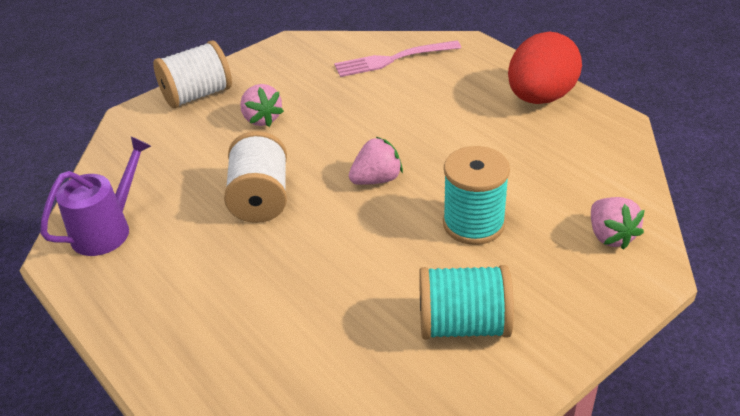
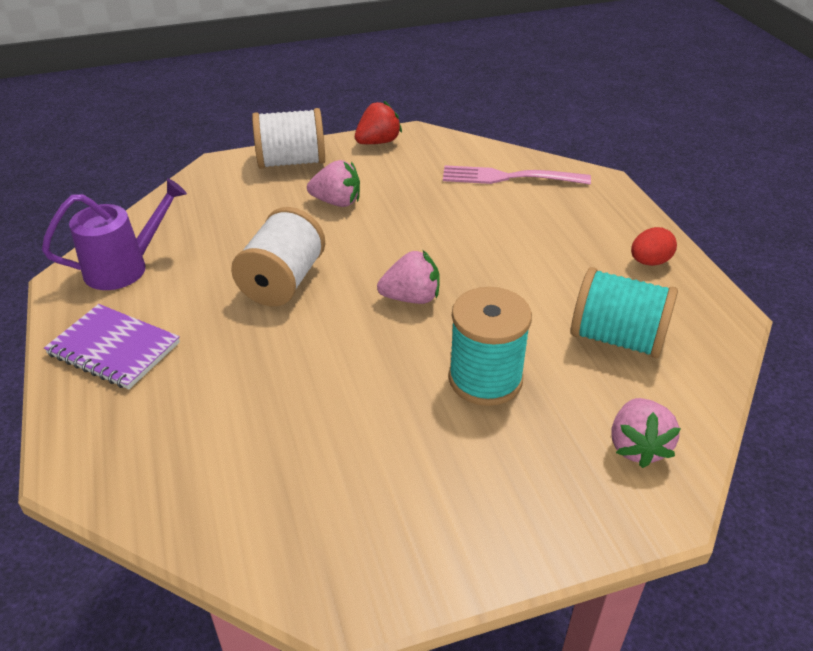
camera: 20 degrees right, 0 degrees up
(149, 299) = (114, 349): none -> purple notebook
(262, 119) = (337, 202): pink strawberry -> pink strawberry turned 75 degrees counterclockwise
(263, 58) = (378, 142): none -> red strawberry
(463, 325) = (402, 489): turquoise spool -> turquoise spool (617, 338)
(540, 97) = (649, 262): red egg -> red egg, size x0.46

